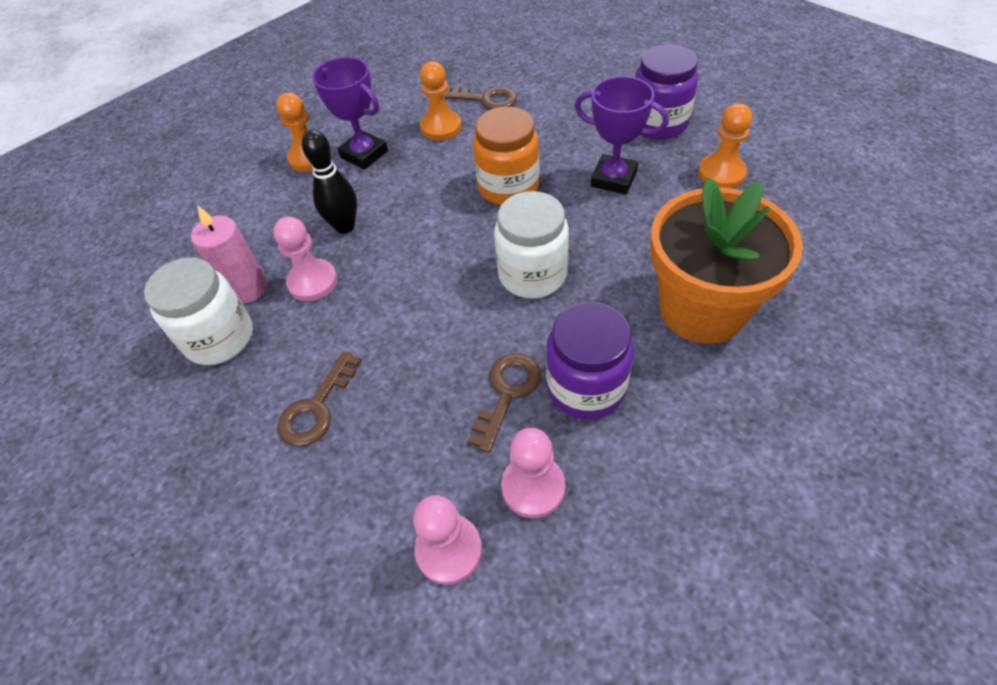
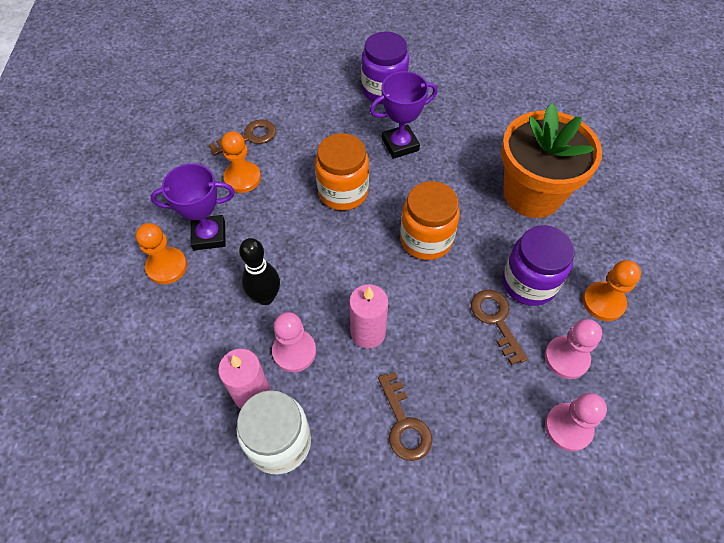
camera: 50 degrees left, 5 degrees up
(383, 312) = (368, 333): none -> pink candle
(532, 274) = (426, 239): white jar -> orange jar
(721, 173) = (454, 103): orange pawn -> orange pawn (603, 302)

